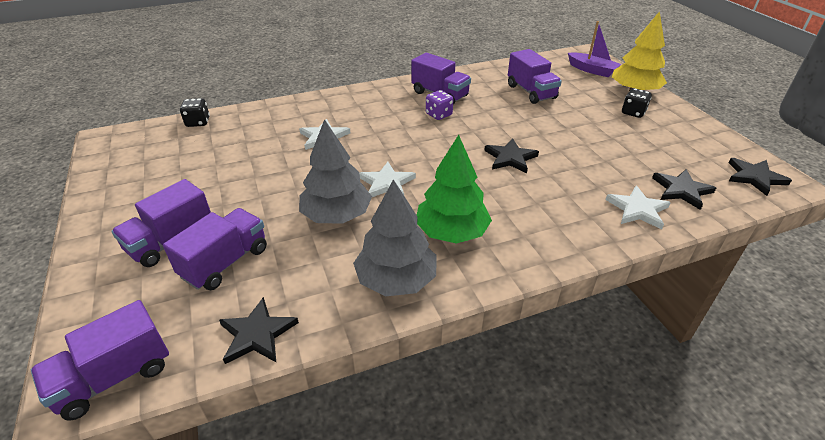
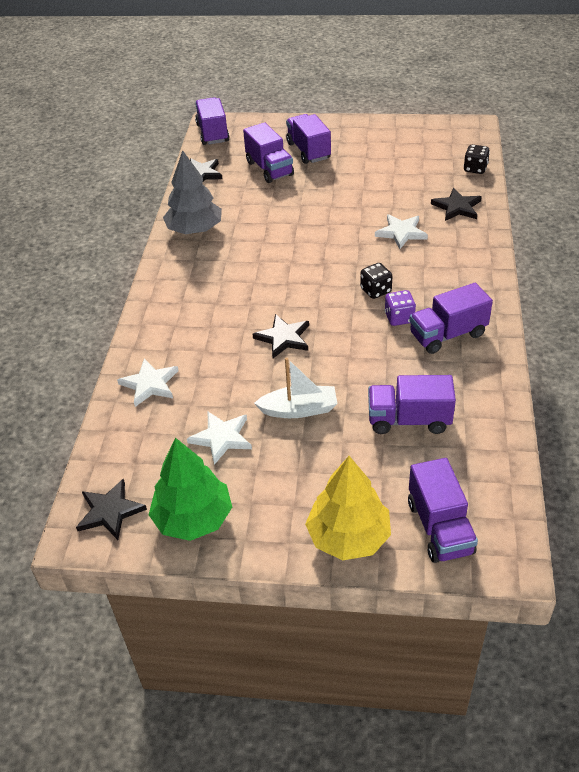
camera: 120 degrees right, 5 degrees up
(336, 215) = (281, 218): grey tree -> none
(387, 183) = (302, 251): white star -> white star (221, 438)
(452, 232) = (216, 267): green tree -> green tree (193, 518)
(571, 130) = (299, 409): none -> white boat
(592, 70) = (440, 527): purple boat -> purple truck
(633, 112) = (297, 494): black dice -> black dice (375, 290)
(681, 190) = (144, 433): black star -> black star (457, 207)

